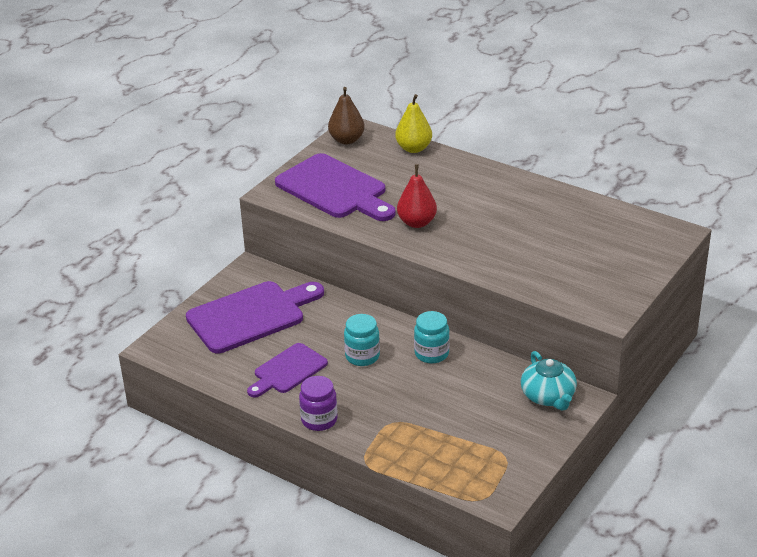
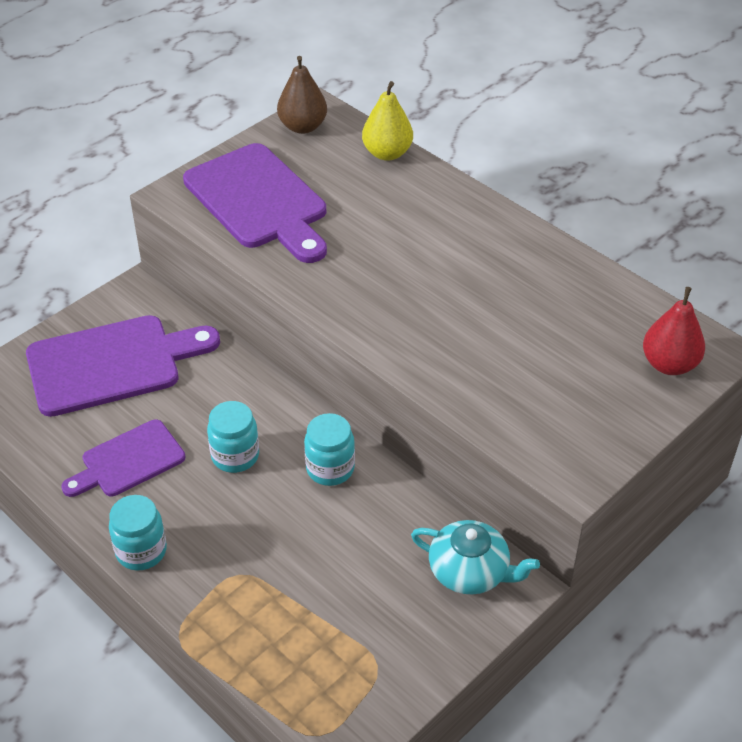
camera: 10 degrees right, 10 degrees up
(319, 420) = (141, 551): purple jar -> turquoise jar
(417, 222) = (351, 273): red pear -> red pear (669, 364)
(548, 396) = (470, 571): turquoise teapot -> turquoise teapot turned 60 degrees counterclockwise

